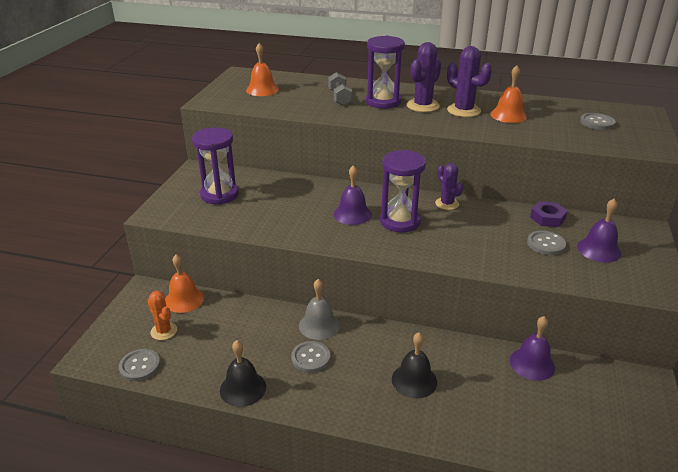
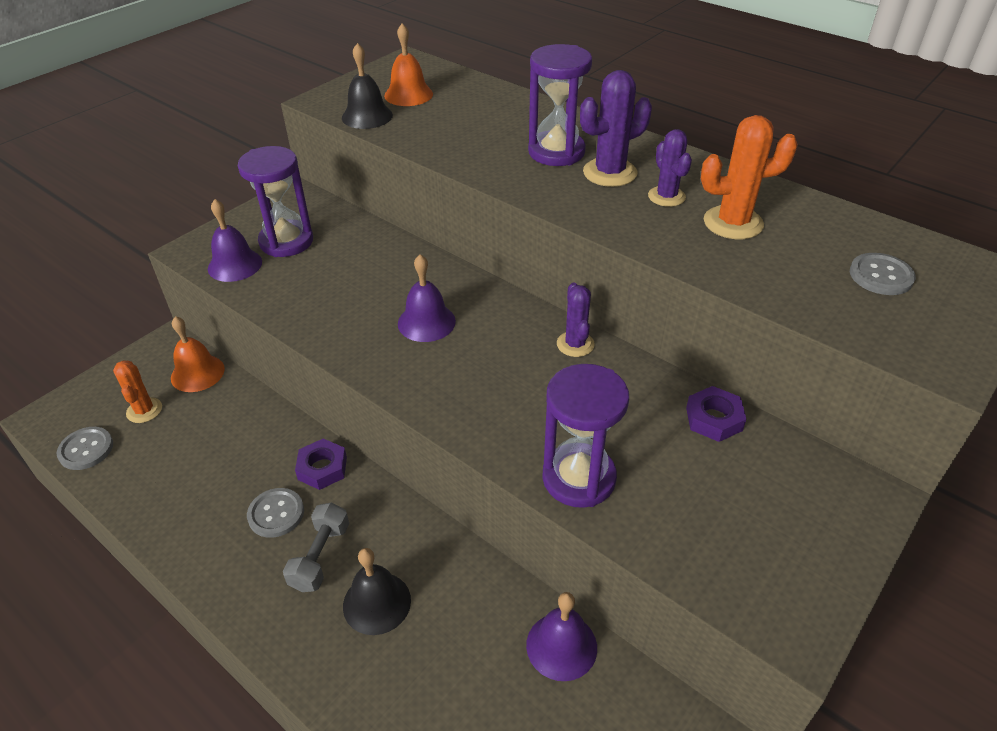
camera: 25 degrees right, 10 degrees up
(243, 388) = (168, 526): black bell -> black bell (367, 116)
(319, 325) = (322, 468): grey bell -> purple nut
(340, 98) = (500, 131): grey dumbbell -> grey dumbbell (320, 556)
(400, 221) = (481, 355): purple hourglass -> purple hourglass (578, 478)
(463, 110) = (666, 196): purple cactus -> purple cactus, size x0.66
(508, 115) = (733, 223): orange bell -> orange cactus
(546, 244) = (669, 467): grey button -> none
(599, 250) = (750, 508): purple bell -> purple bell (235, 265)

